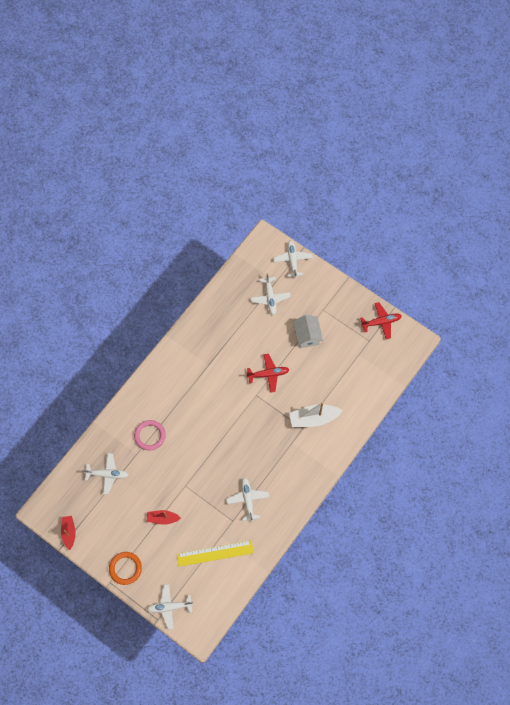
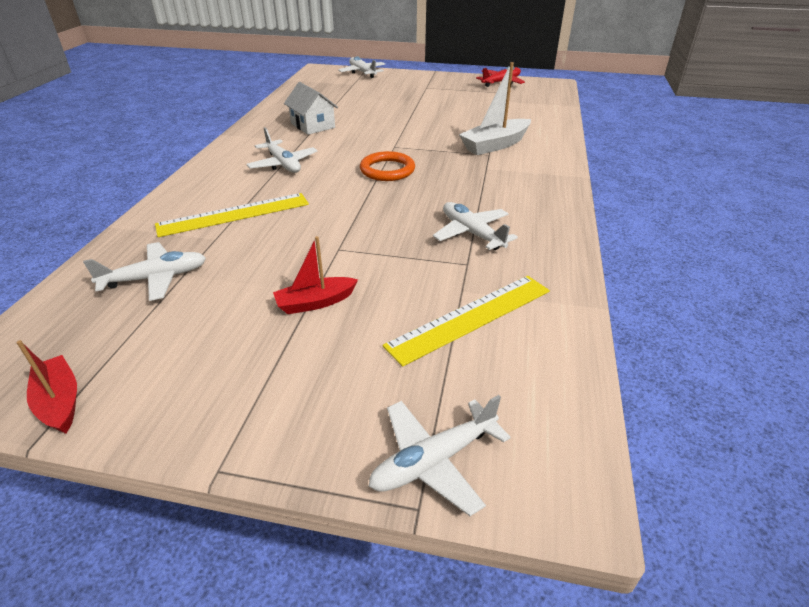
camera: 25 degrees left, 30 degrees down
(125, 568) = (257, 420): orange ring -> orange ring (387, 170)
(150, 436) = (234, 214): pink ring -> yellow ruler
(268, 374) = (397, 130): red plane -> none
(270, 298) = (354, 92): white plane -> white plane (283, 164)
(307, 335) = (423, 102): white house -> white house (312, 125)

